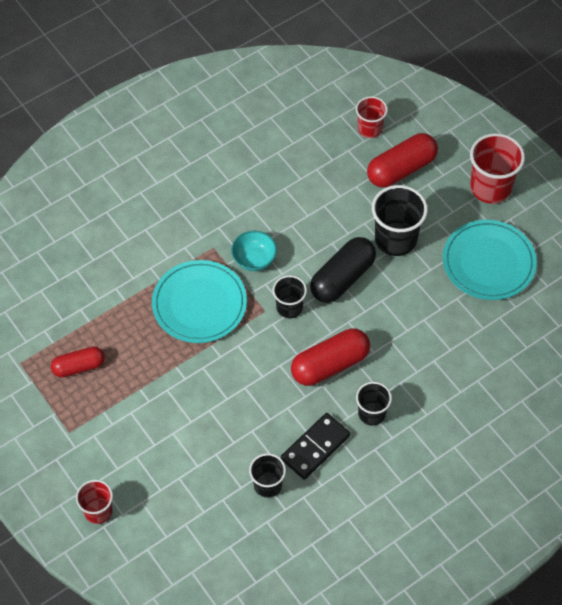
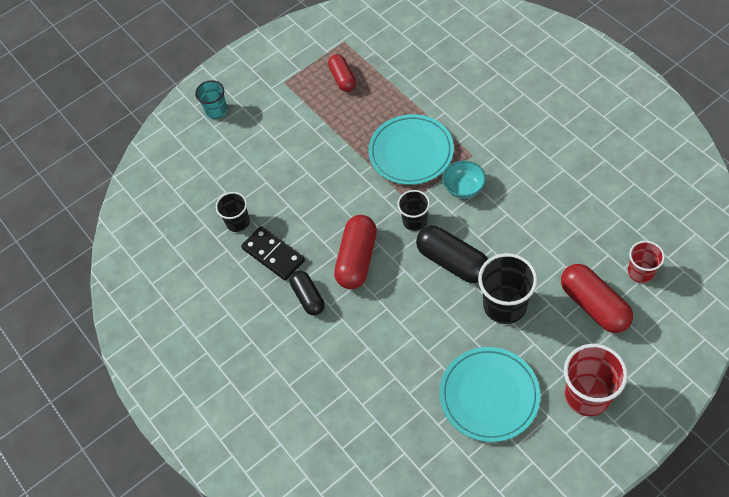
camera: 95 degrees right, 0 degrees up
(98, 511) = (216, 111): red cup -> turquoise cup
(330, 365) = (357, 259): red capsule -> red capsule turned 45 degrees clockwise
(371, 414) = (308, 297): black cup -> black capsule

